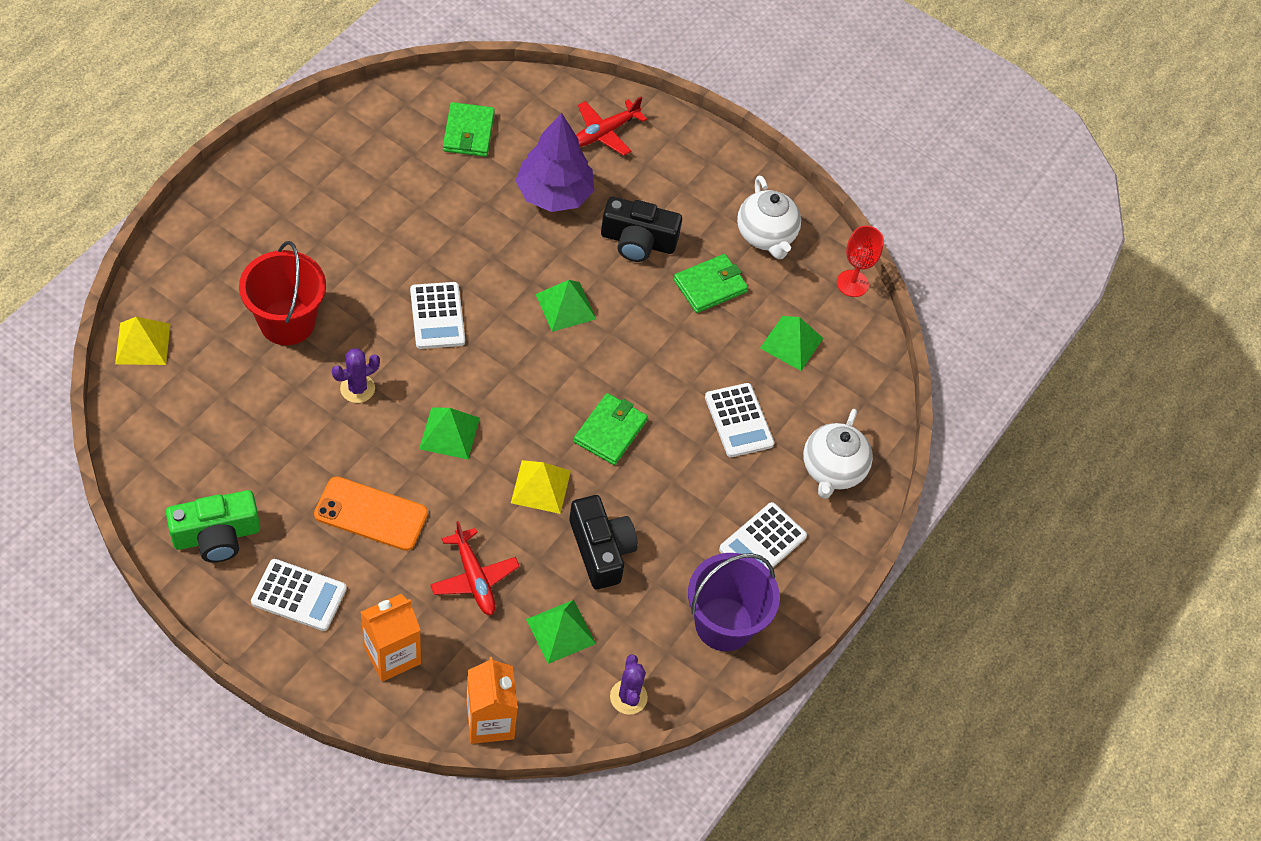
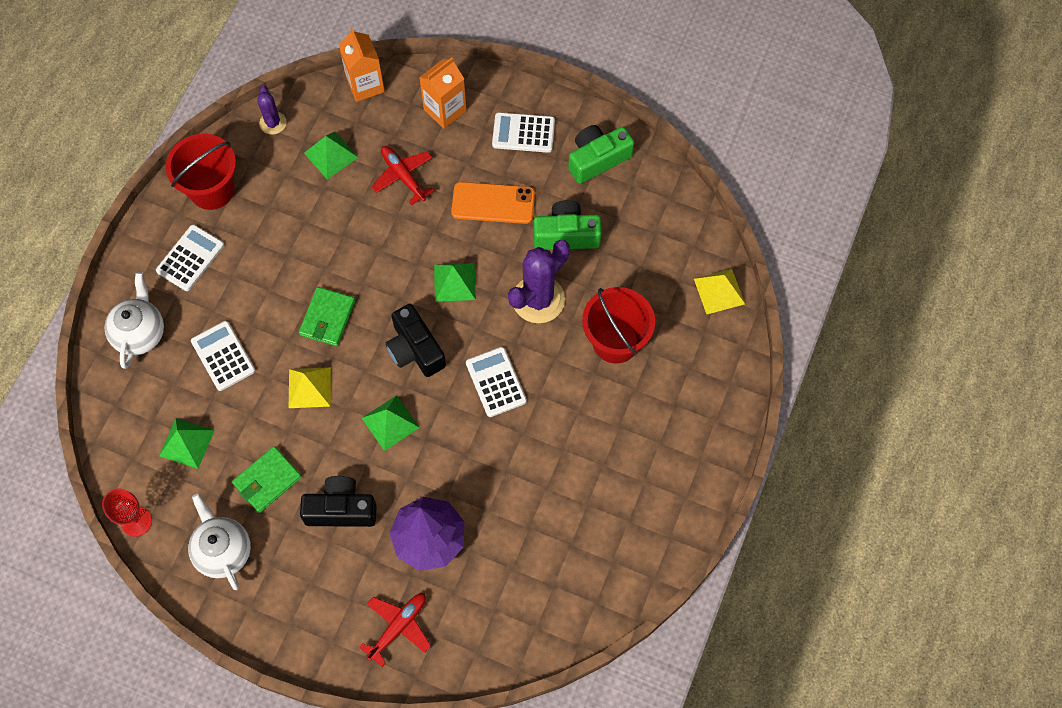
camera: 175 degrees right, 10 degrees up
(295, 452) = (566, 235): none -> green camera
(357, 388) = (538, 299): purple cactus -> purple cactus, size x1.86
(468, 132) = (527, 586): green wallet -> none
(541, 486) = (371, 257): yellow pyramid -> yellow pyramid (309, 387)
(601, 550) = (314, 220): black camera -> black camera (415, 349)
(724, 624) = (212, 190): purple bucket -> red bucket

